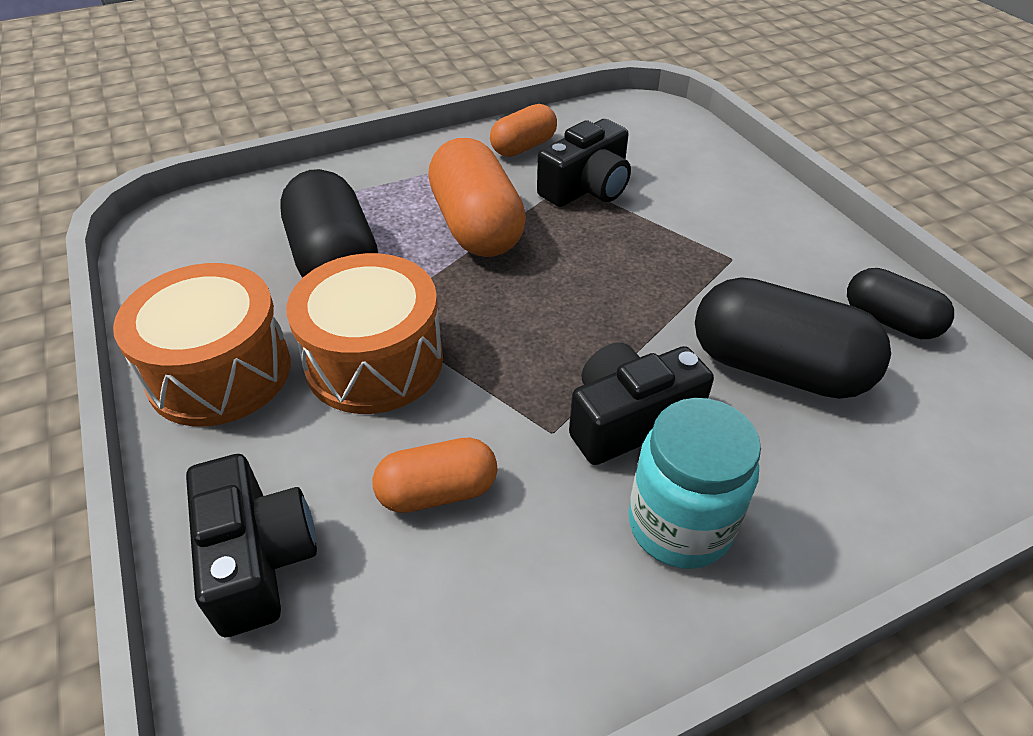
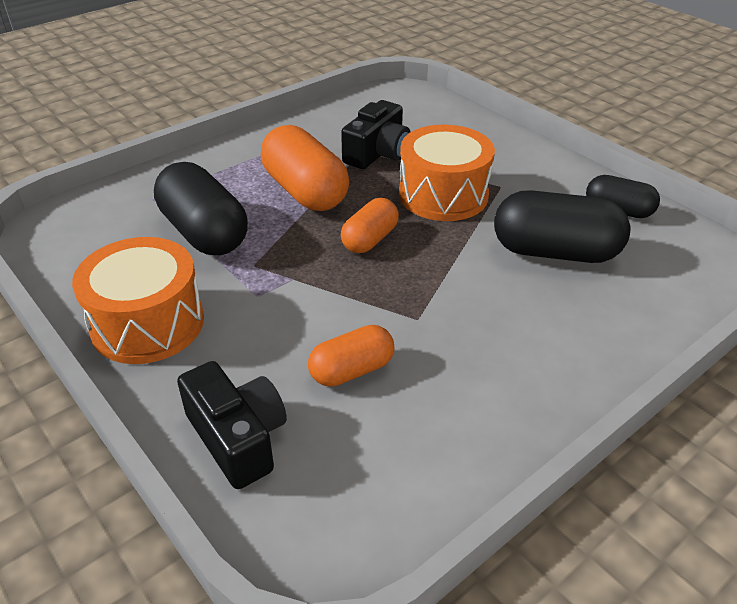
camera: 15 degrees left, 5 degrees down
(374, 361) = (267, 295): orange drum -> orange drum (443, 195)
(523, 147) = (318, 130): orange capsule -> orange capsule (370, 239)
(629, 419) = (468, 301): black camera -> none
(679, 525) = (525, 358): turquoise jar -> none

